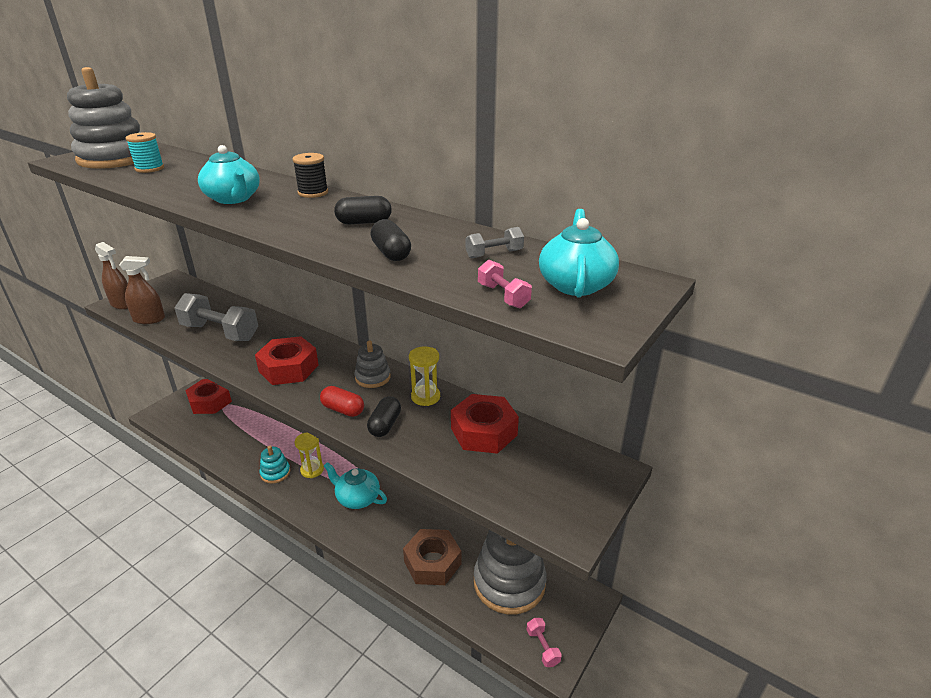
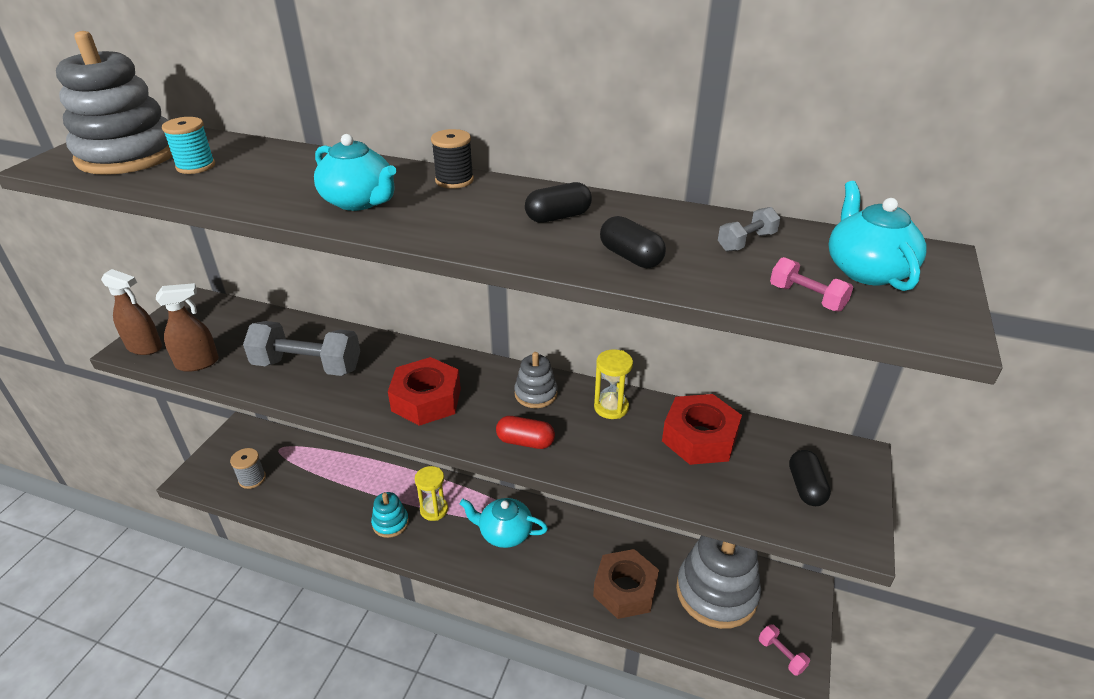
camera: 15 degrees left, 5 degrees up
(194, 422) = (252, 479): none -> grey spool
(210, 402) = (260, 447): red nut -> none
(385, 425) = (585, 451): black capsule -> black capsule (805, 487)

